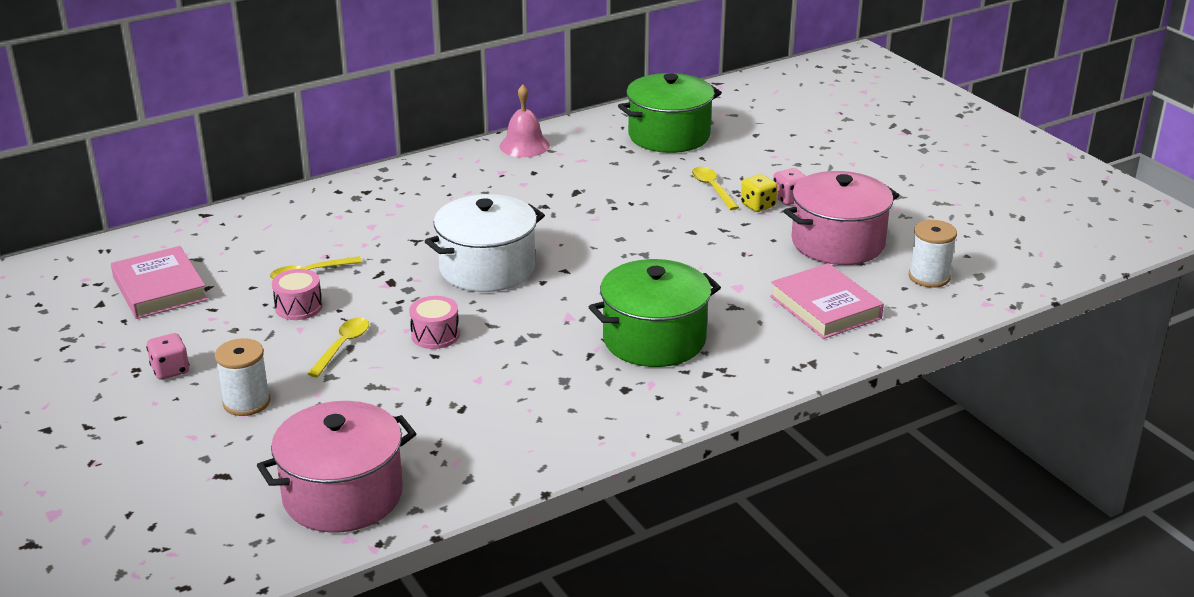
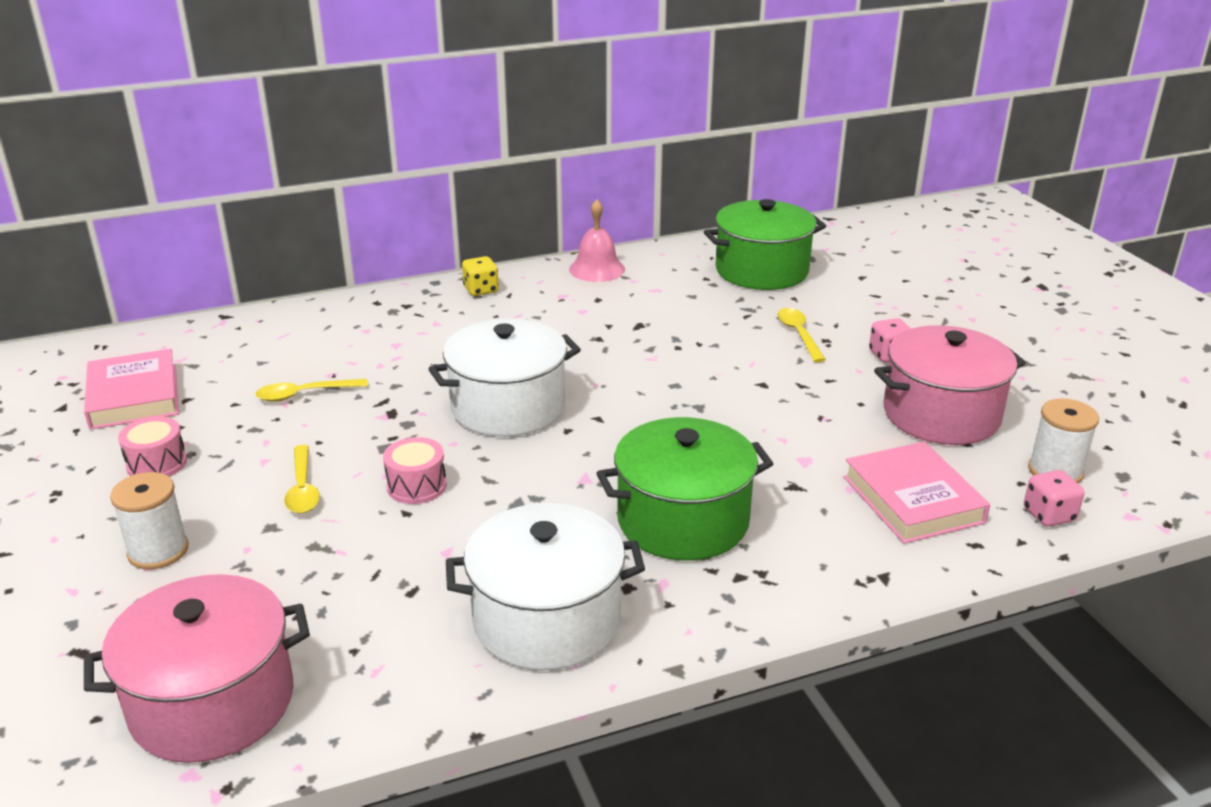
camera: 10 degrees right, 0 degrees up
(170, 370) = (93, 498): pink dice -> pink dice (1049, 515)
(298, 307) = (274, 433): pink drum -> pink drum (157, 464)
(342, 346) = (303, 488): yellow spoon -> yellow spoon turned 135 degrees clockwise
(571, 417) = (546, 620): none -> white pot
(758, 205) = (849, 359): yellow dice -> yellow dice (481, 290)

